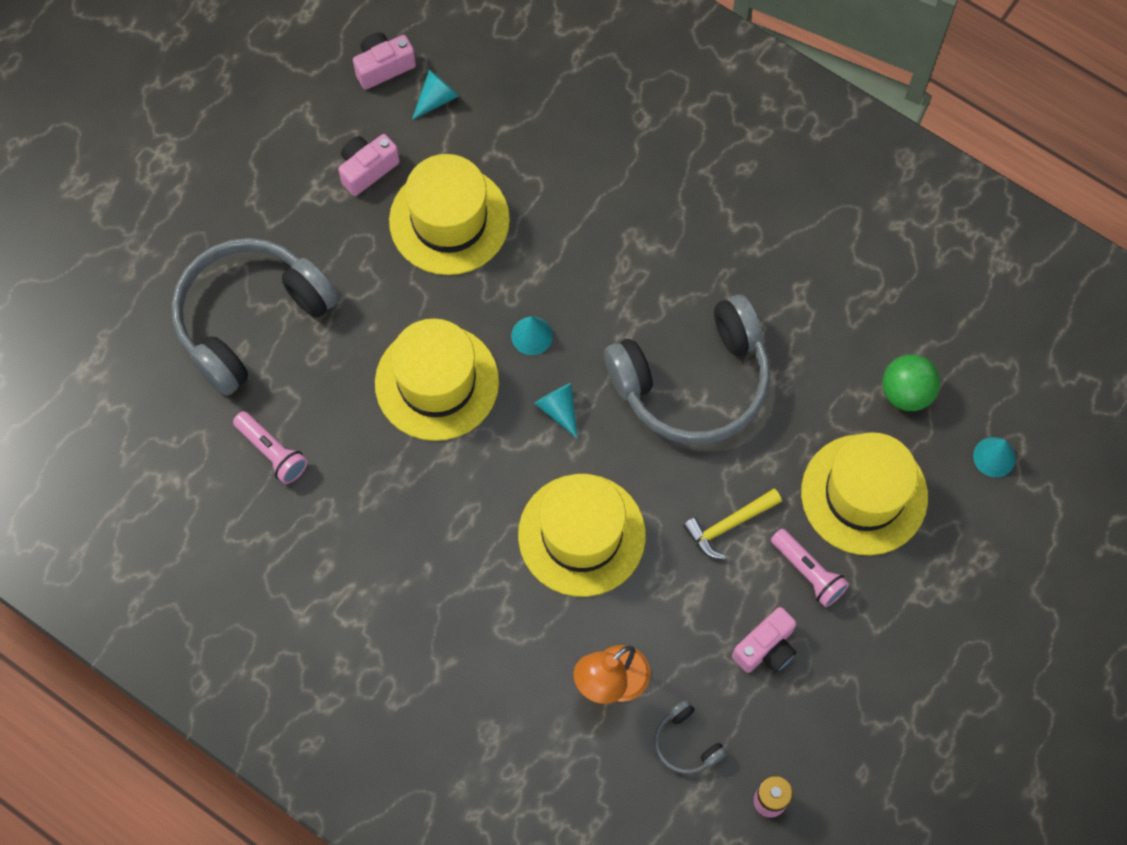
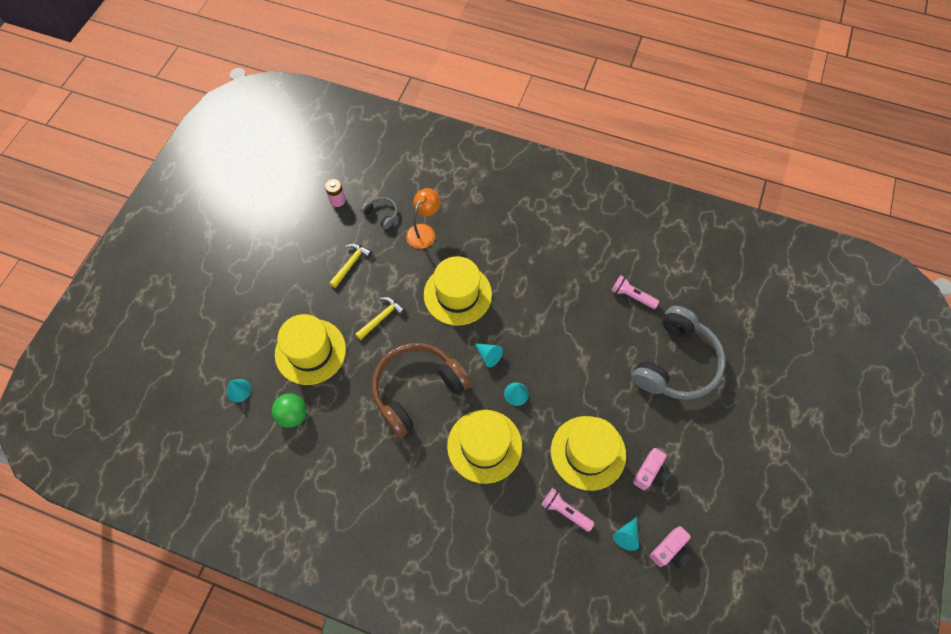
camera: 165 degrees right, 5 degrees down
(437, 382) = (560, 354): yellow hat -> yellow hat (484, 446)
(693, 382) = (417, 390): grey headphones -> brown headphones
(766, 648) = (351, 264): pink camera -> yellow hammer
(808, 572) = (335, 304): pink flashlight -> pink flashlight (565, 511)

